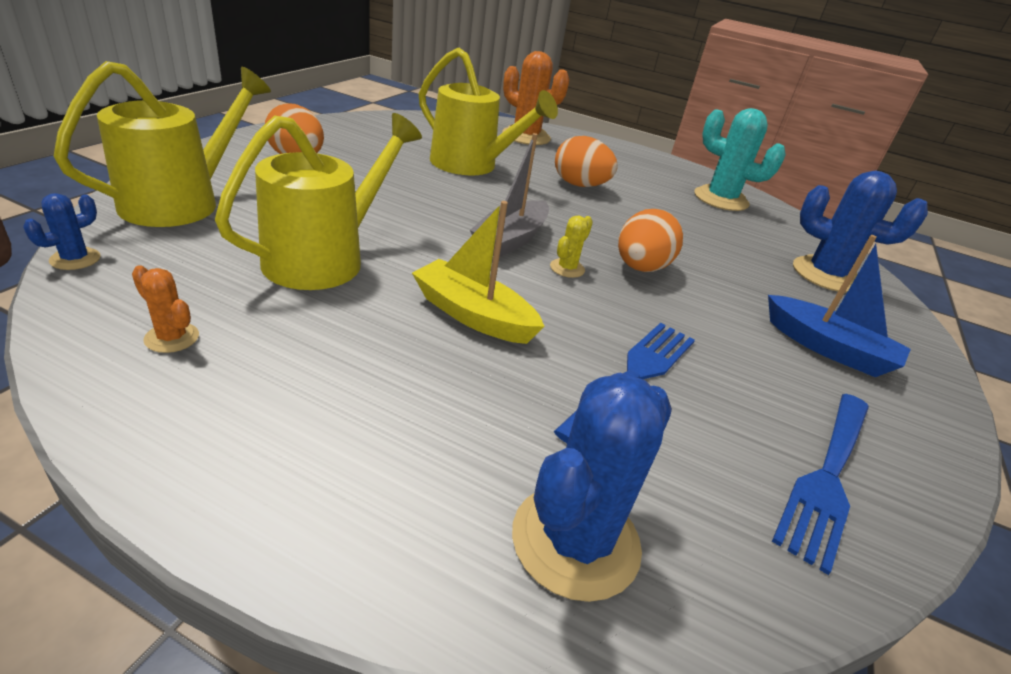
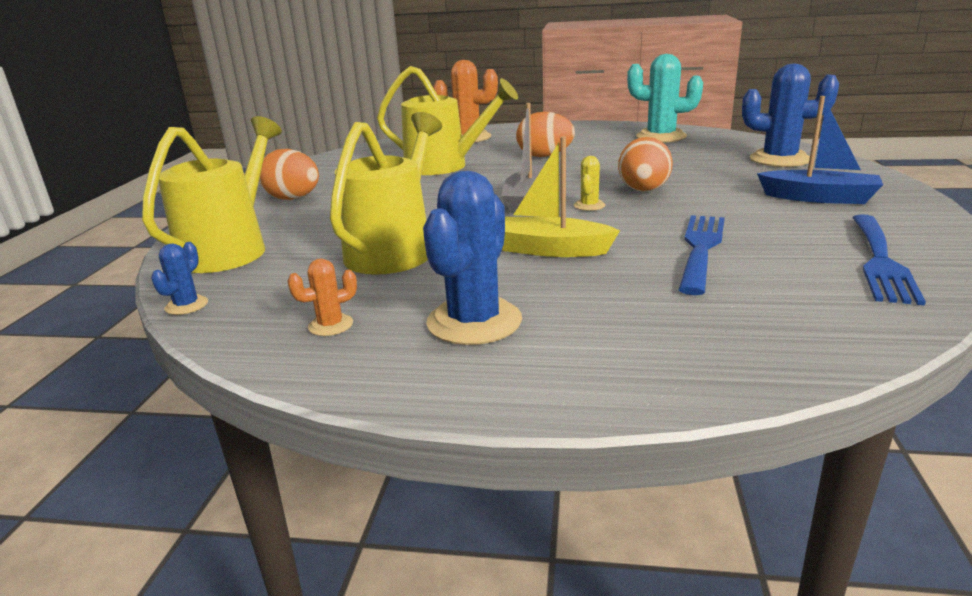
camera: 10 degrees left, 10 degrees down
(172, 338) = (330, 325): orange cactus -> orange cactus turned 45 degrees counterclockwise
(575, 540) = (750, 338): blue cactus -> blue cactus (474, 322)

